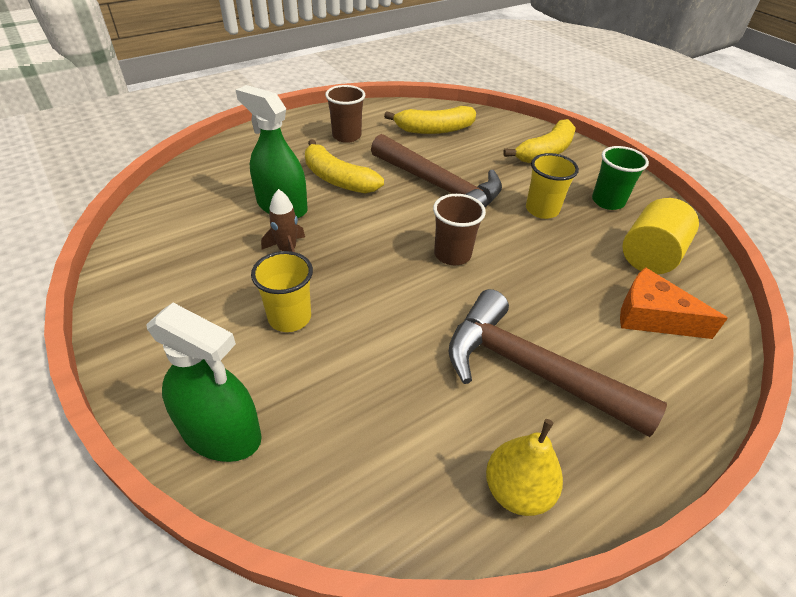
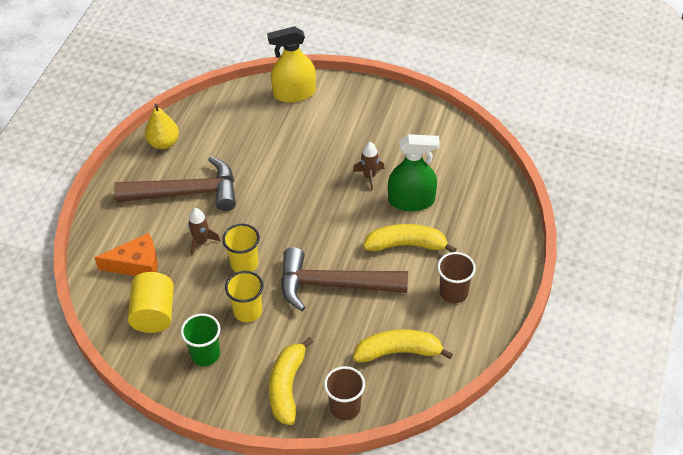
camera: 145 degrees right, 5 degrees up
(221, 433) = (294, 93): green spray bottle -> yellow spray bottle
(289, 318) = (323, 146): yellow cup -> yellow cup (244, 264)
(434, 129) = (399, 352): yellow banana -> yellow banana turned 45 degrees clockwise
(452, 254) = (277, 234): brown cup -> brown cup (345, 407)
(550, 295) = (201, 242): none -> brown rocket

